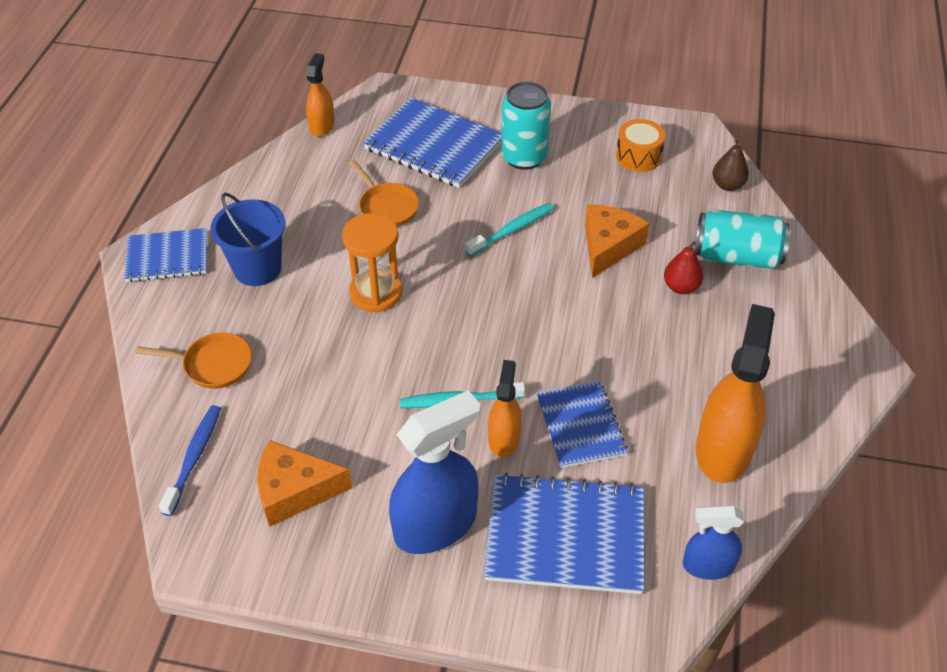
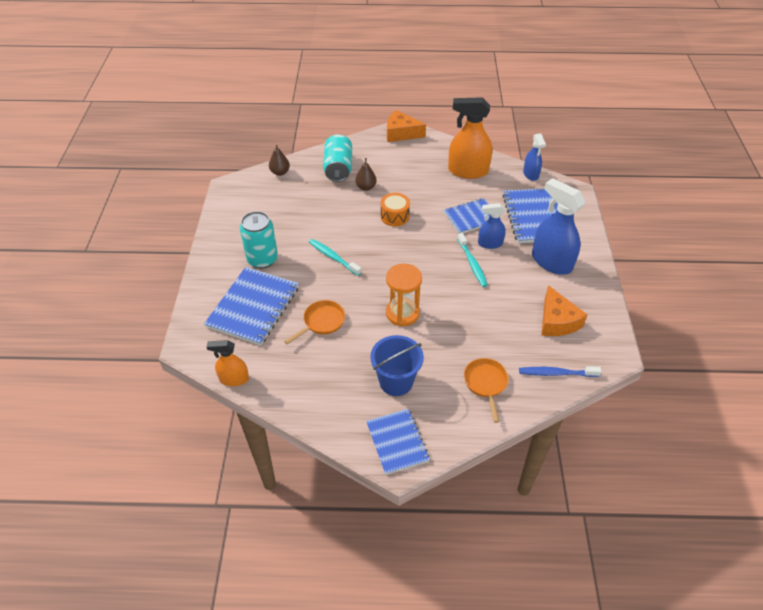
camera: 100 degrees left, 0 degrees up
(504, 438) = (490, 243): orange spray bottle -> blue spray bottle
(608, 246) = (340, 215): orange cheese -> orange cheese (401, 133)
(638, 156) = (257, 208): orange drum -> orange drum (395, 216)
(681, 287) = (366, 187): red pear -> brown pear

